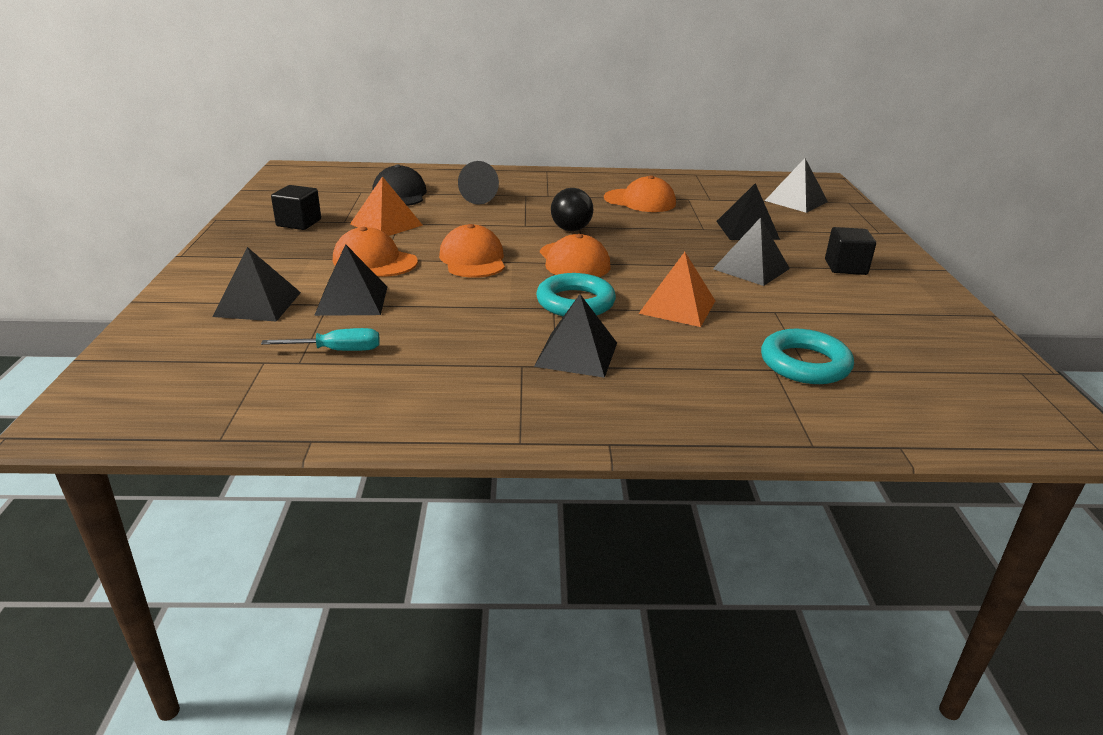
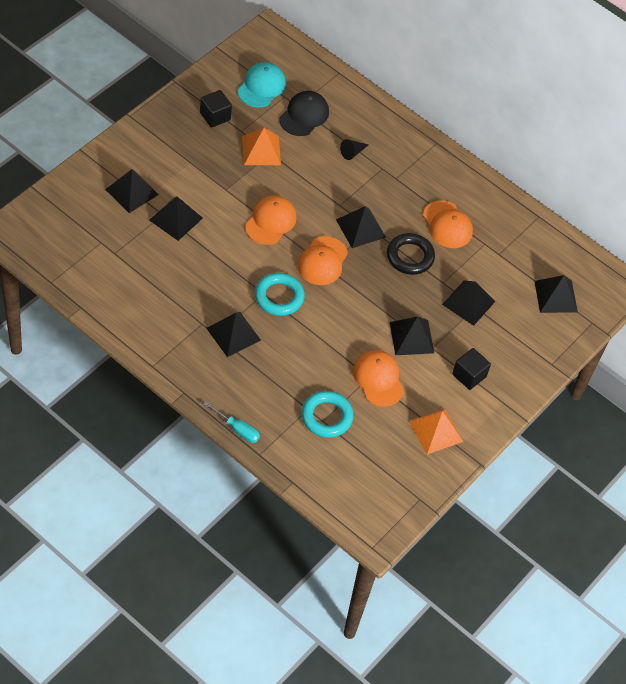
camera: 35 degrees right, 25 degrees up
(327, 194) = (261, 87): none -> turquoise cap
(337, 350) = (136, 256): turquoise screwdriver -> turquoise screwdriver (237, 429)
(374, 261) = (219, 188): orange cap -> orange cap (378, 379)
(483, 197) = (352, 152): black cone -> black cone, size x0.64
(571, 229) = (360, 228): black ball -> black pyramid
(646, 227) = (410, 256): none -> black ring
(677, 307) = (325, 337): orange pyramid -> orange pyramid (436, 431)

